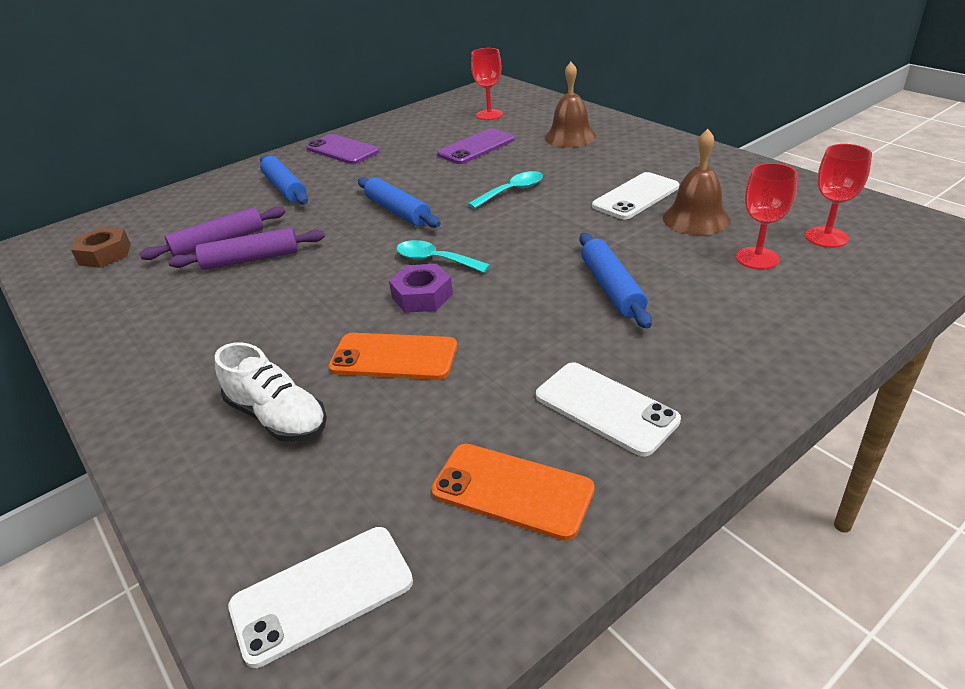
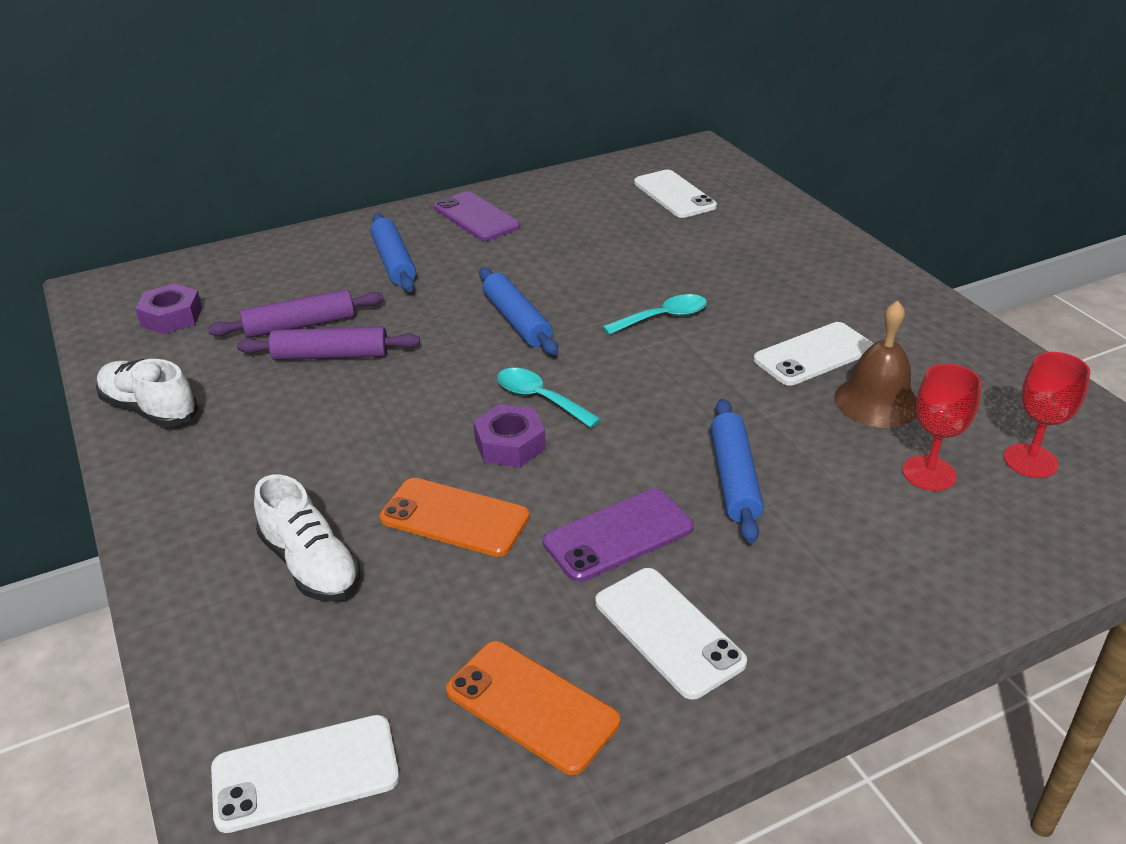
camera: 10 degrees right, 0 degrees up
(100, 324) = (150, 409): none -> white shoe
(105, 254) = (172, 317): brown nut -> purple nut
(476, 147) = (641, 242): purple phone -> purple phone (618, 535)
(489, 115) = (674, 195): red goblet -> white phone
(570, 136) = (765, 248): brown bell -> none

